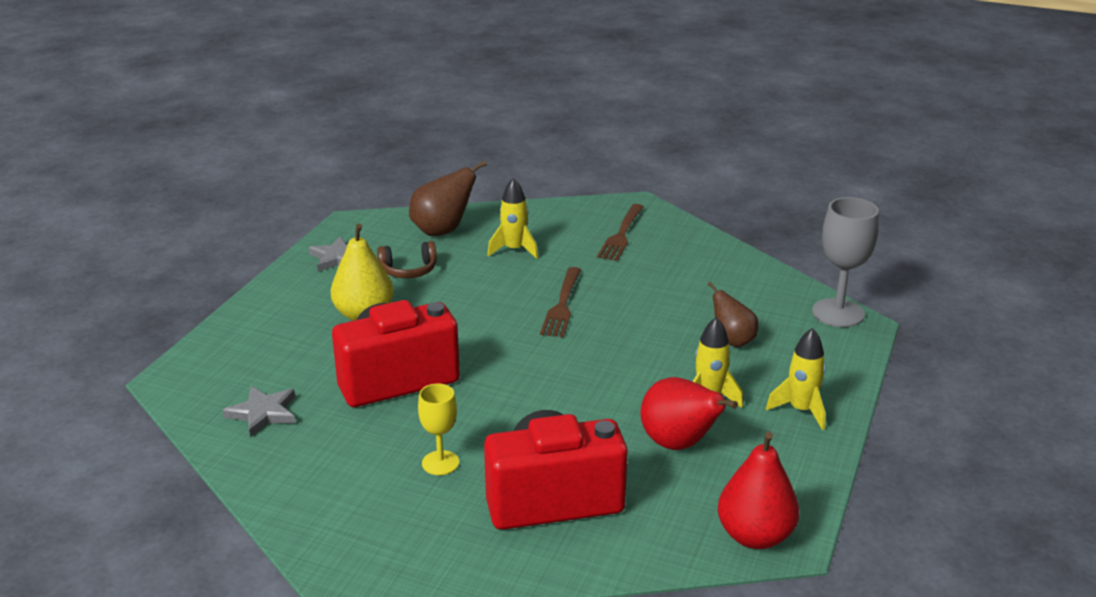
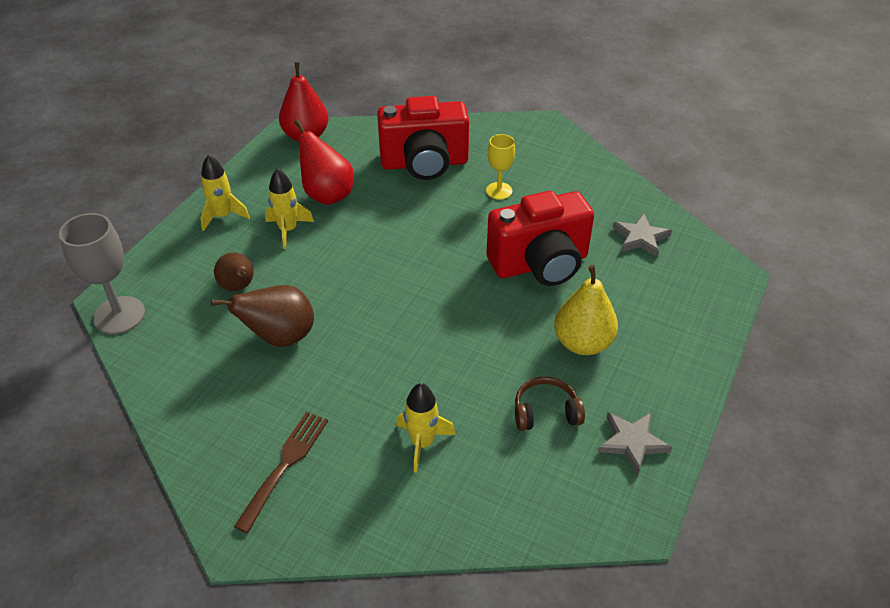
camera: 175 degrees left, 15 degrees up
(442, 231) = (511, 492): brown pear -> brown pear (280, 337)
(562, 304) = (383, 345): brown fork -> none

